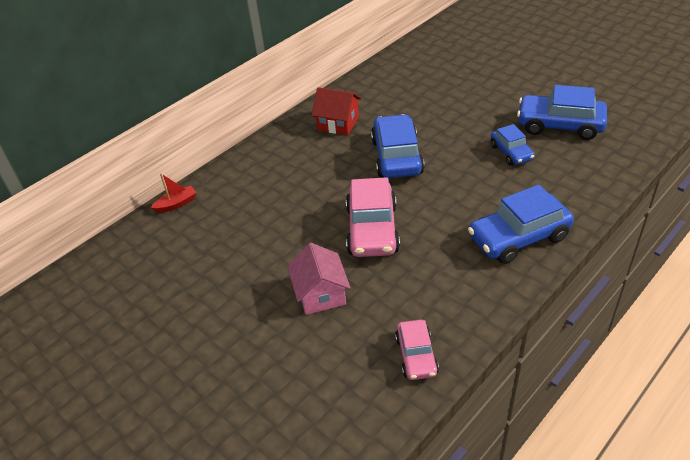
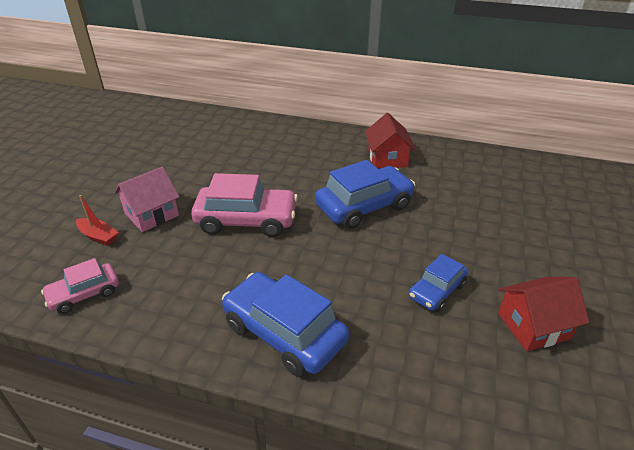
camera: 60 degrees right, 5 degrees down
(176, 204) = (231, 118): red boat -> red boat (98, 236)
(372, 229) = (246, 220): pink car -> pink car turned 150 degrees counterclockwise
(559, 125) = (533, 326): blue car -> red house

